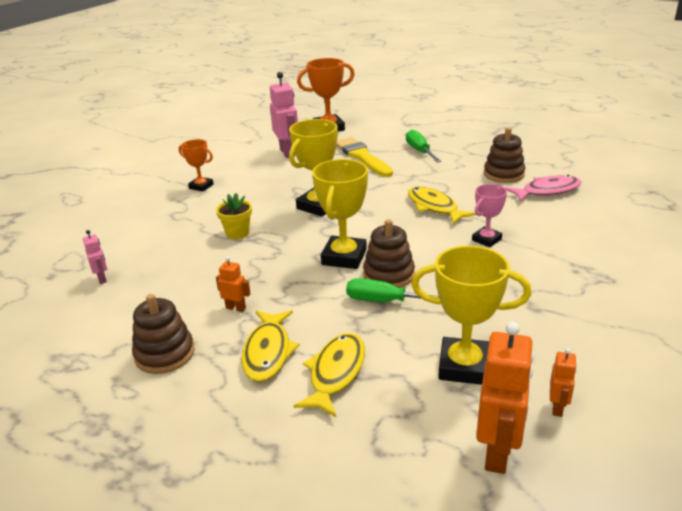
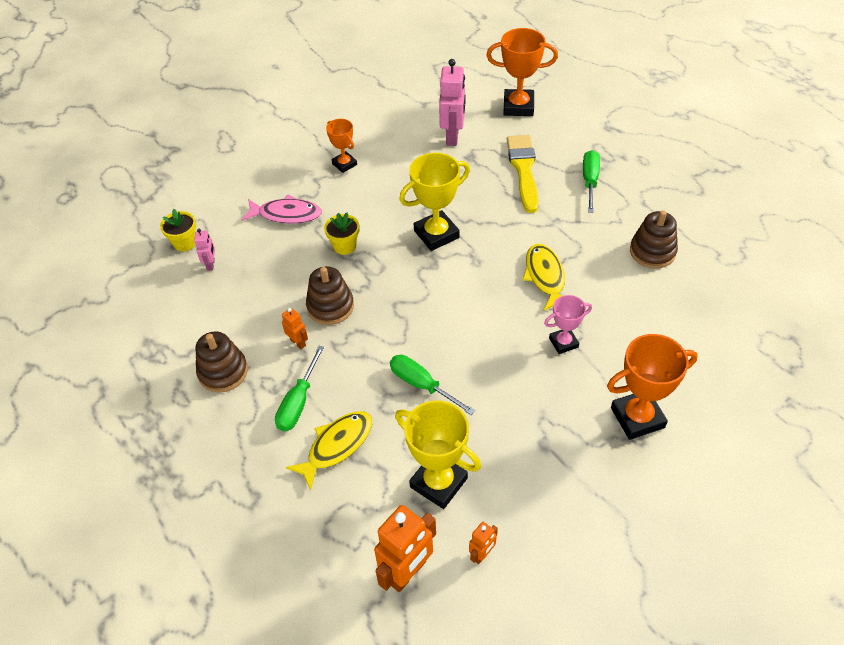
camera: 25 degrees right, 20 degrees up
(63, 271) = (185, 243): none -> yellow flower pot
(268, 352) = (298, 402): yellow fish -> green screwdriver
(344, 257) = (419, 315): yellow trophy -> none
(388, 275) = (444, 353): brown stacking toy -> brown stacking toy (330, 306)
(547, 191) = (678, 295): pink fish -> pink fish (286, 214)
(592, 266) = (637, 417): none -> orange trophy

